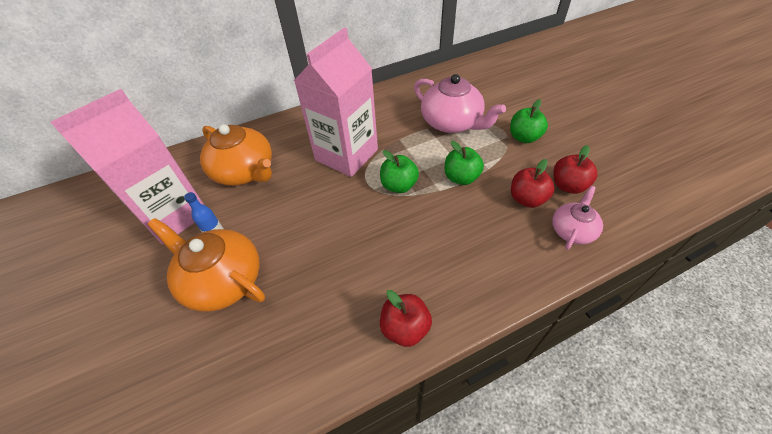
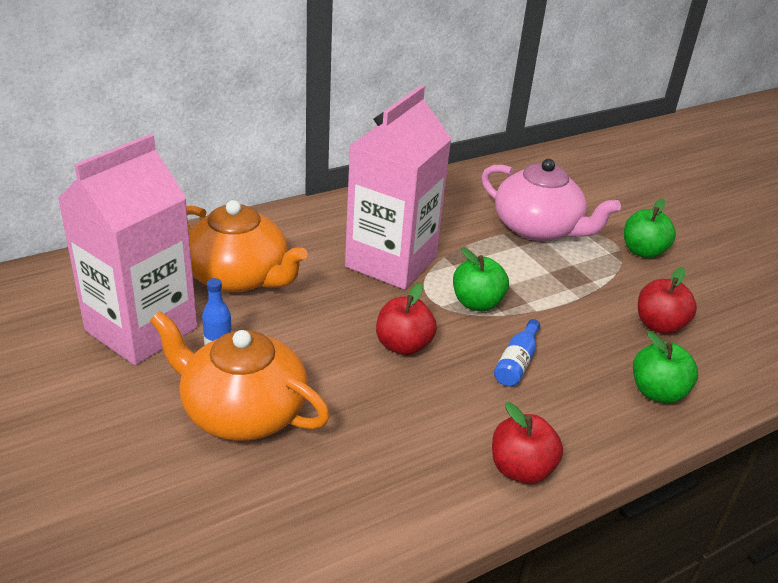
camera: 10 degrees left, 15 degrees down
(418, 234) = (516, 362): none -> blue bottle
(461, 178) = (564, 297): green apple -> green apple (657, 392)
(568, 186) = (712, 311): red apple -> red apple (403, 345)
(572, 230) = (725, 363): pink teapot -> none

